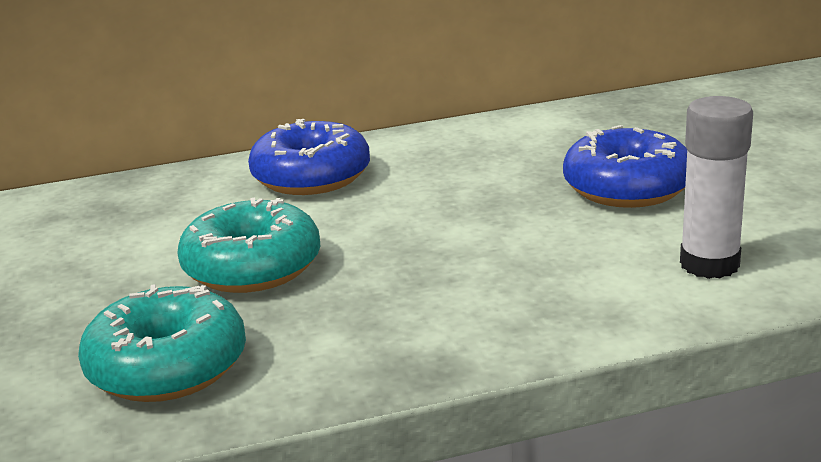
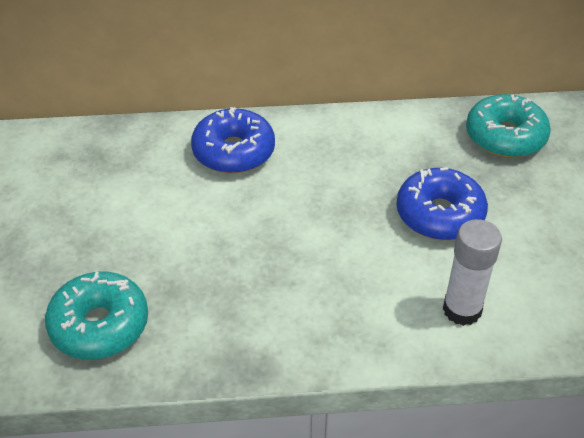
camera: 10 degrees right, 20 degrees up
(252, 267) = (172, 240): turquoise donut -> turquoise donut (505, 137)

